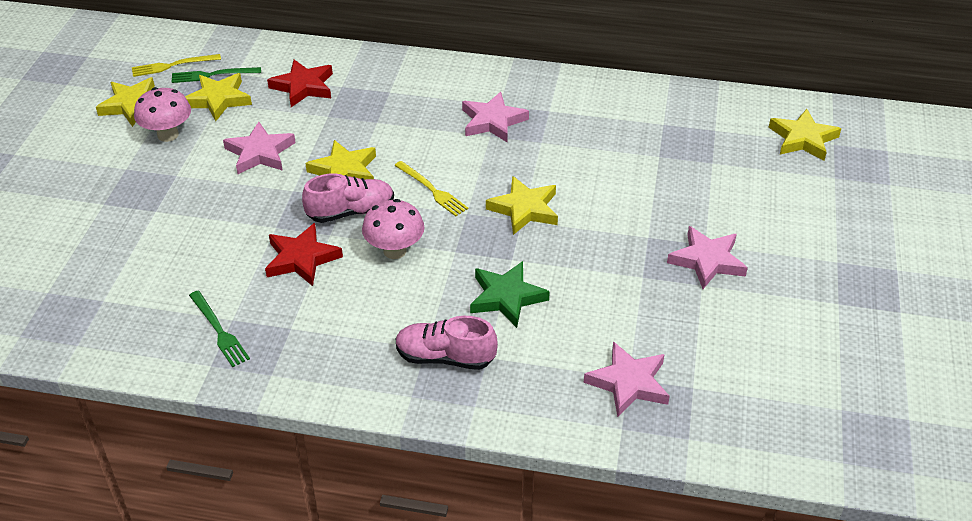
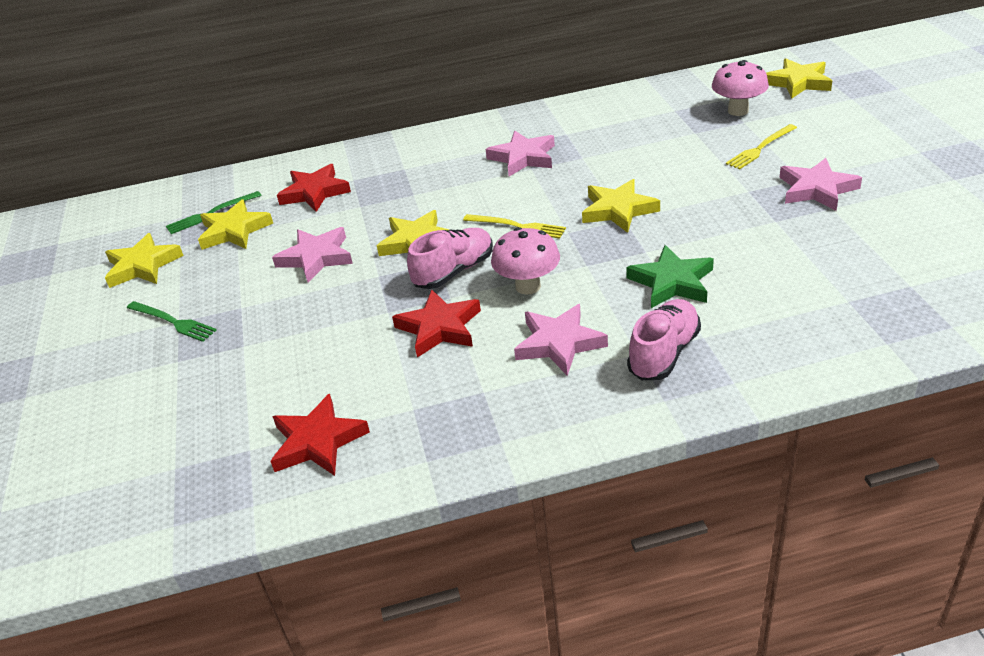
camera: 20 degrees left, 5 degrees down
(151, 315) = (317, 441): none -> red star
(168, 135) = (203, 277): pink mushroom -> pink mushroom (738, 111)
(173, 65) = (161, 220): yellow fork -> yellow fork (760, 148)
(219, 331) = (407, 425): green fork -> green fork (173, 322)
(445, 357) = (664, 353): pink shoe -> pink shoe turned 135 degrees clockwise
(628, 383) = (852, 305): pink star -> pink star (559, 343)

